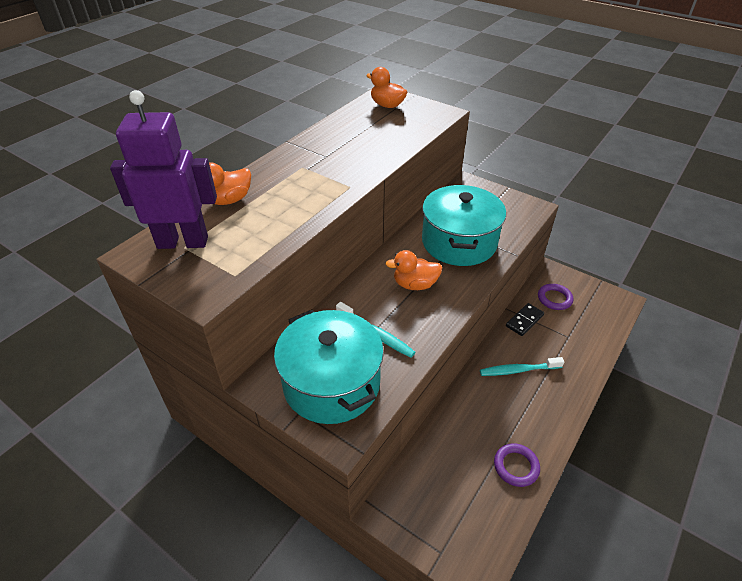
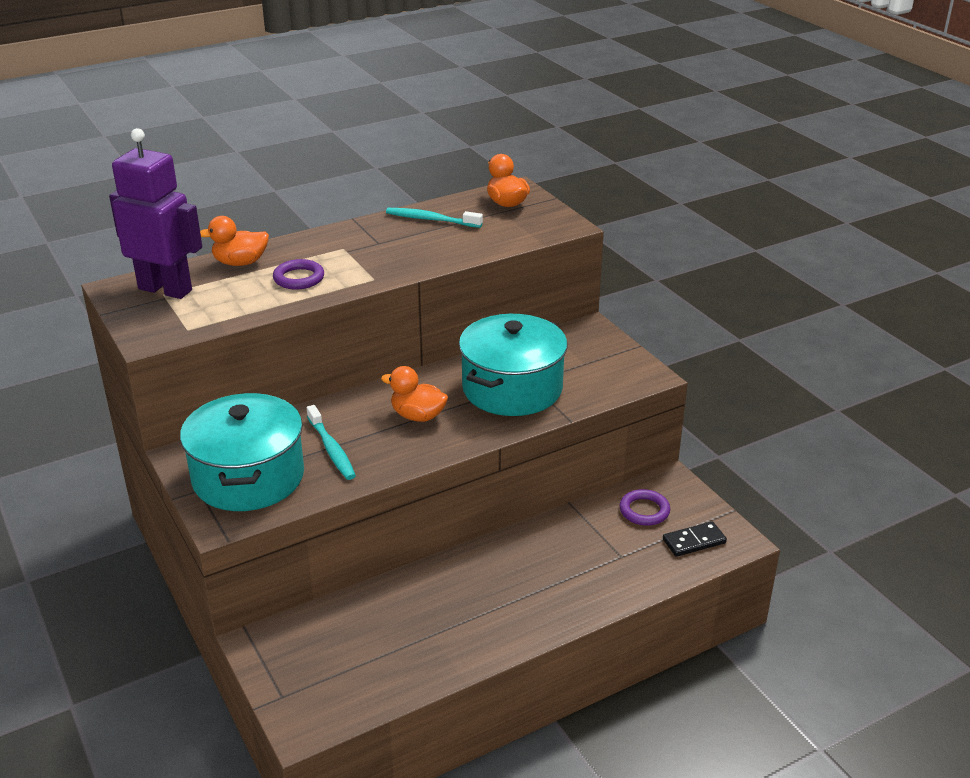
camera: 25 degrees right, 10 degrees down
(516, 466) = (430, 656): purple ring -> purple ring (299, 278)
(519, 370) = (522, 569): turquoise toothbrush -> turquoise toothbrush (432, 220)
(524, 320) = (579, 522): black domino -> black domino (694, 541)

